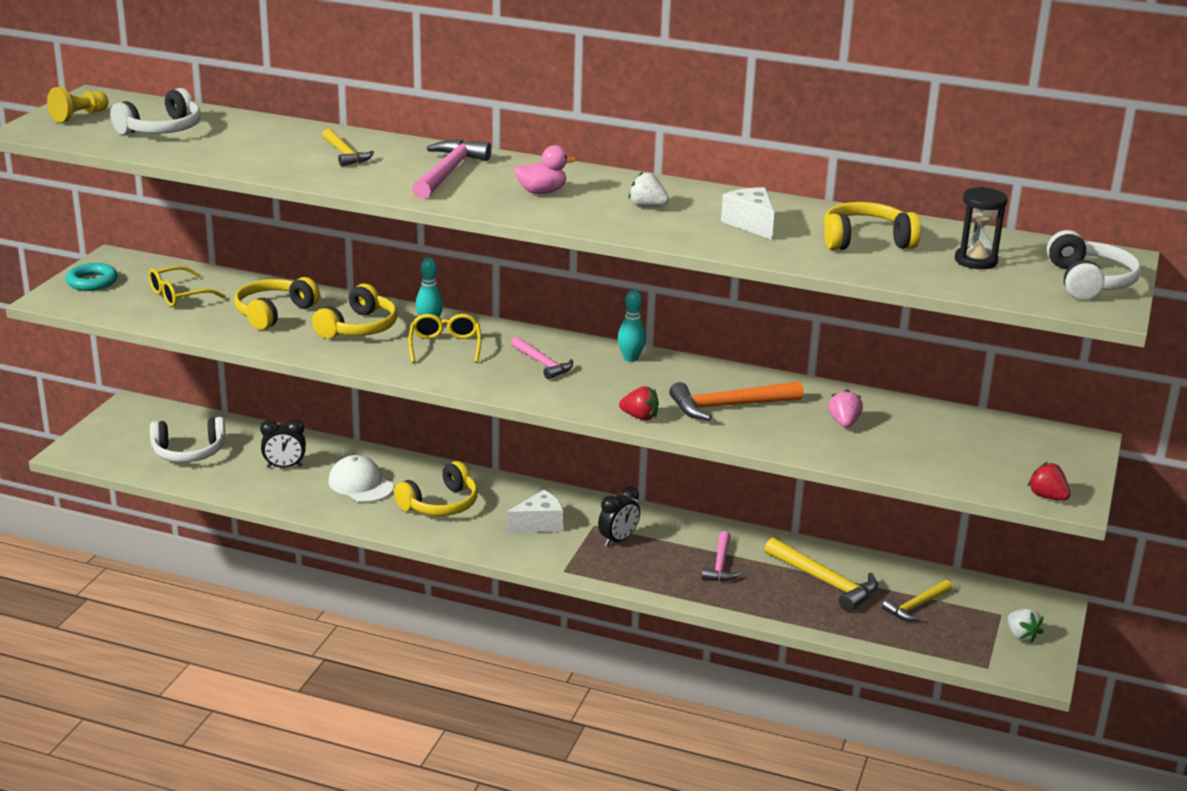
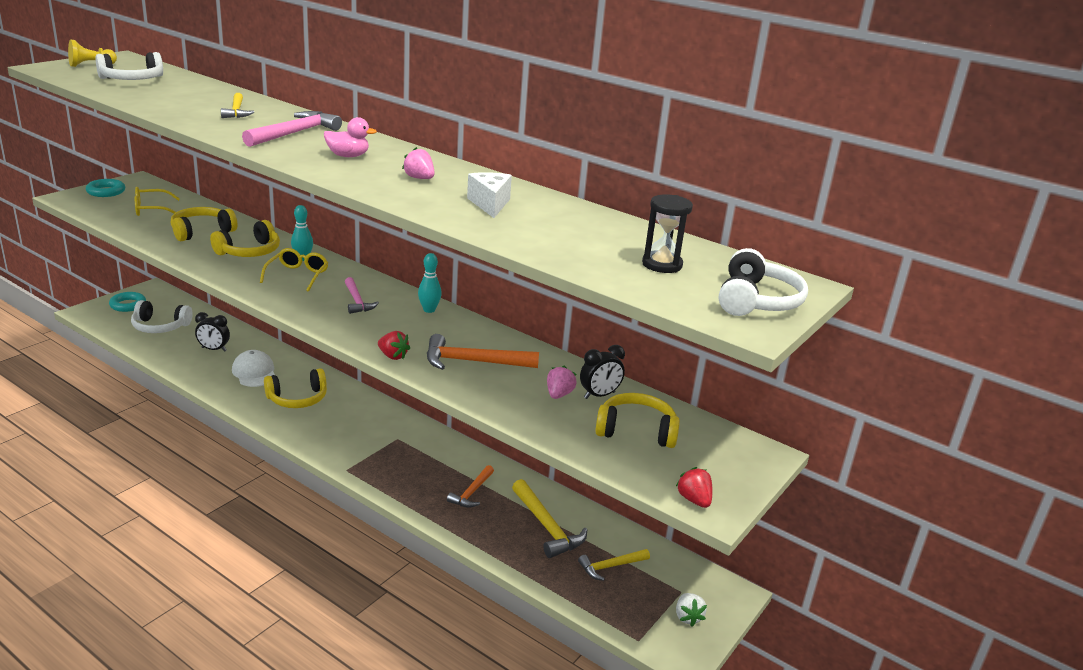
camera: 15 degrees right, 0 degrees up
(119, 433) = (128, 305): none -> turquoise ring
(539, 524) = (357, 429): white cheese -> none
(618, 540) = (407, 454): black clock -> black clock (599, 395)
(647, 206) = (419, 178): white strawberry -> pink strawberry
(720, 564) = (472, 492): pink hammer -> orange hammer
(866, 241) = (577, 232): yellow headphones -> yellow headphones (636, 431)

